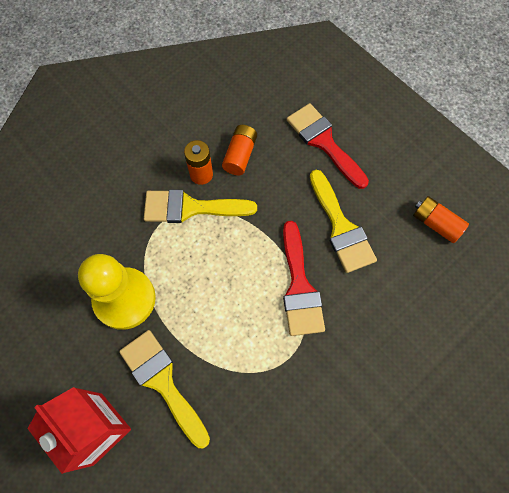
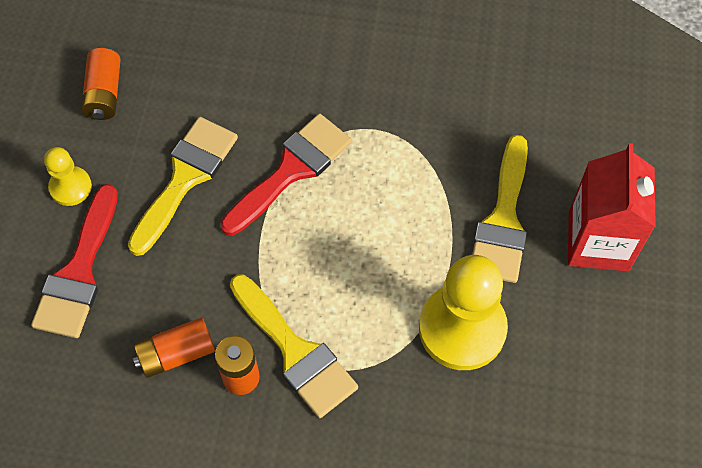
camera: 130 degrees left, 5 degrees down
(381, 169) = (70, 187): none -> yellow pawn

